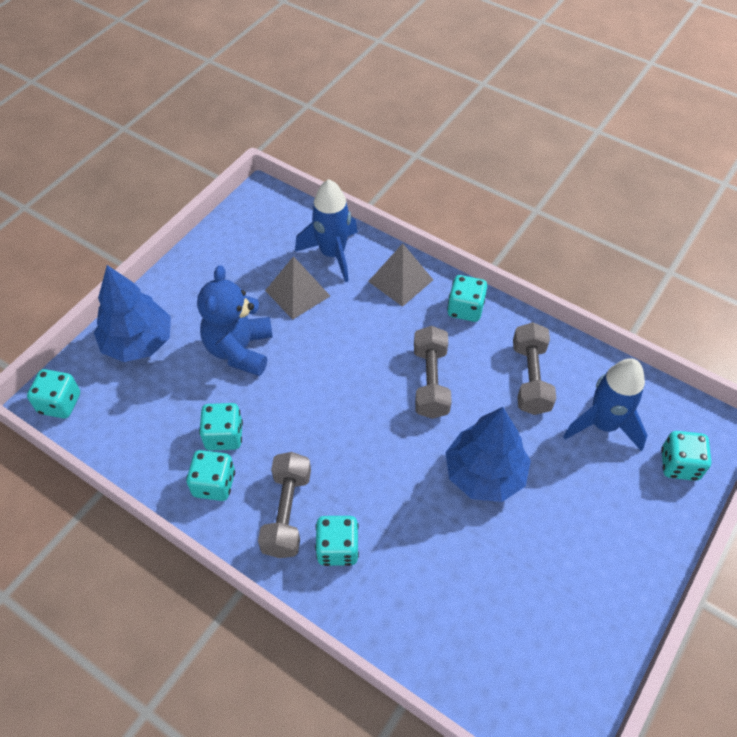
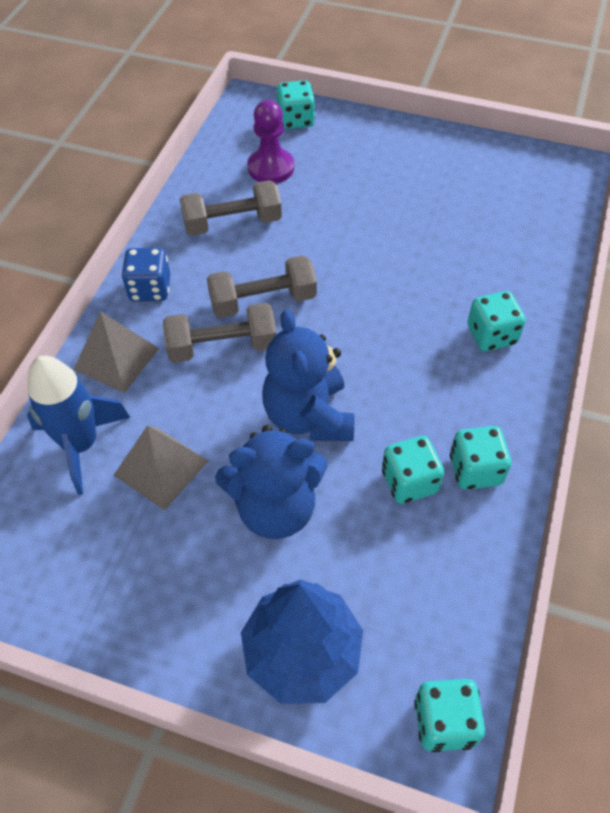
camera: 105 degrees left, 0 degrees up
(287, 512) = (475, 388): grey dumbbell -> grey dumbbell (222, 347)
(305, 386) = (308, 416): none -> blue teddy bear
(465, 309) = (150, 289): turquoise dice -> blue dice
(484, 473) = (358, 241): blue tree -> none
(603, 424) = (271, 168): blue rocket -> purple pawn

